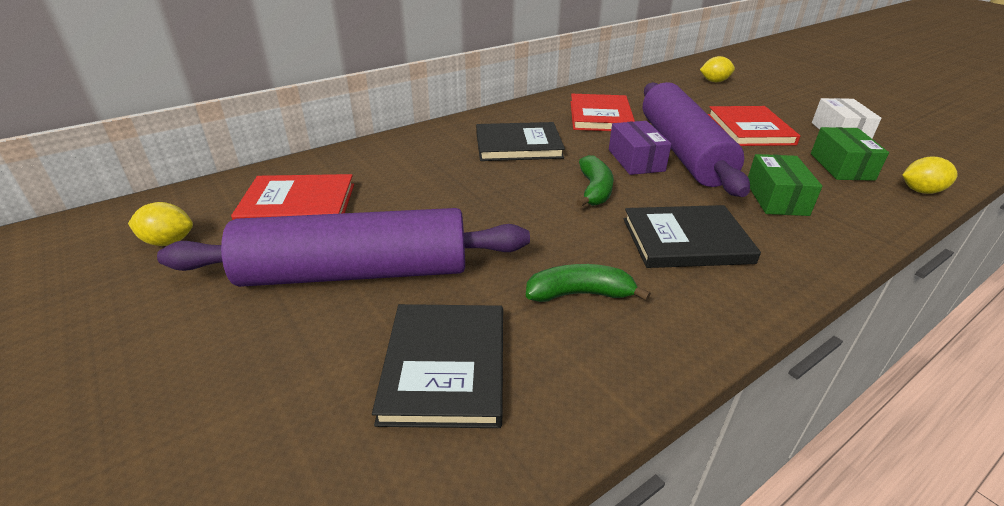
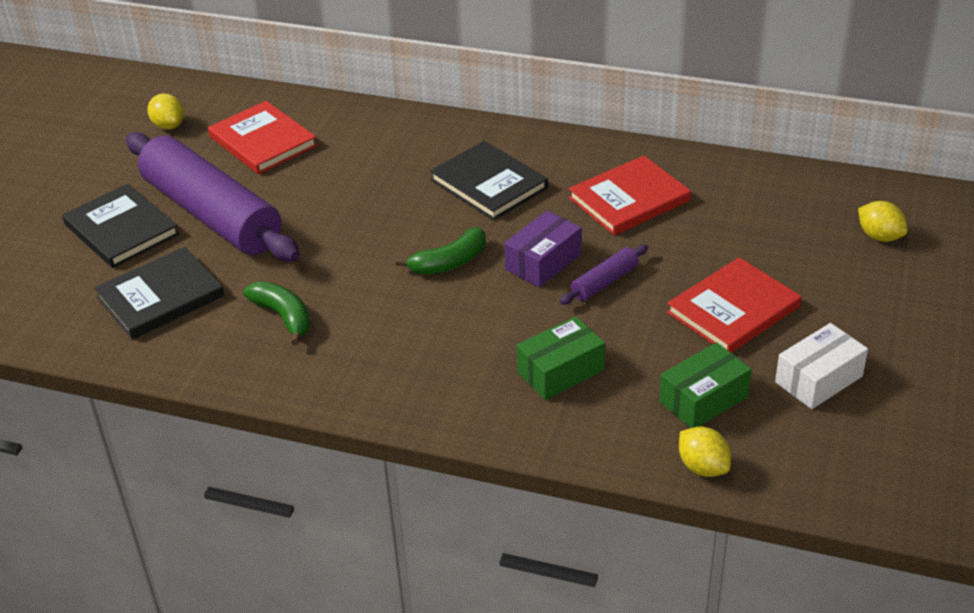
camera: 55 degrees right, 5 degrees up
(682, 151) = (604, 282): purple rolling pin -> purple rolling pin, size x0.40
(686, 240) = (415, 341): black book -> black book (121, 229)

